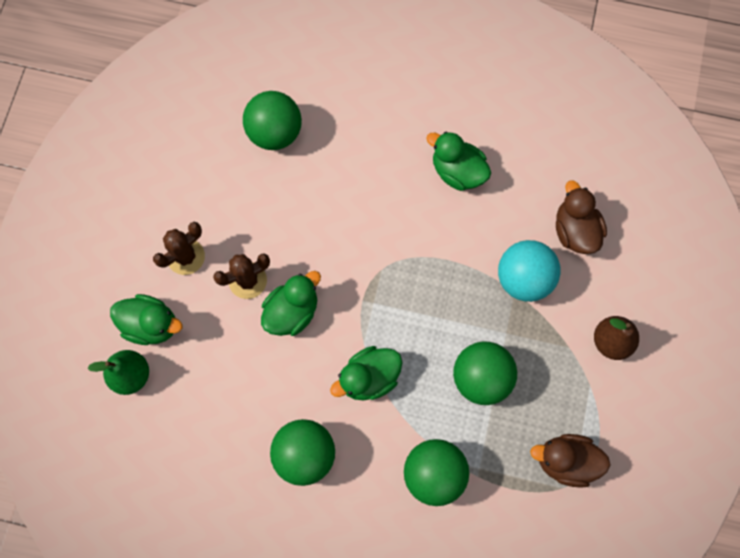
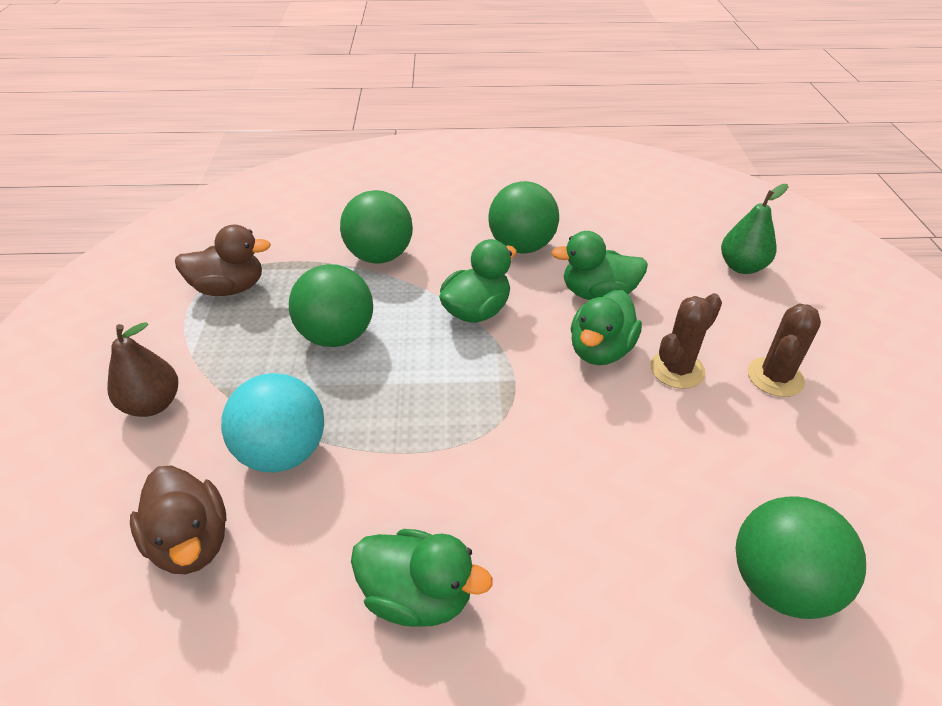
camera: 165 degrees right, 30 degrees down
(151, 325) = (757, 307): green duck -> green duck (597, 294)

